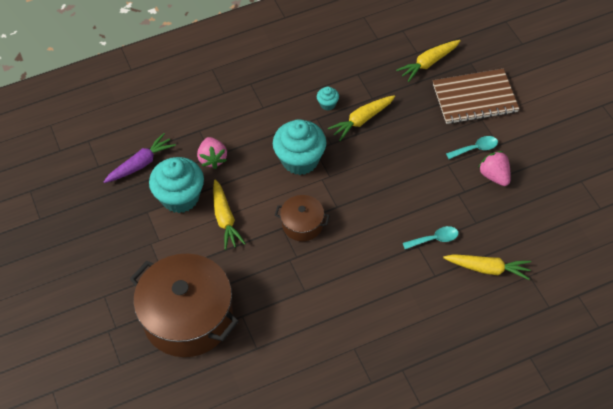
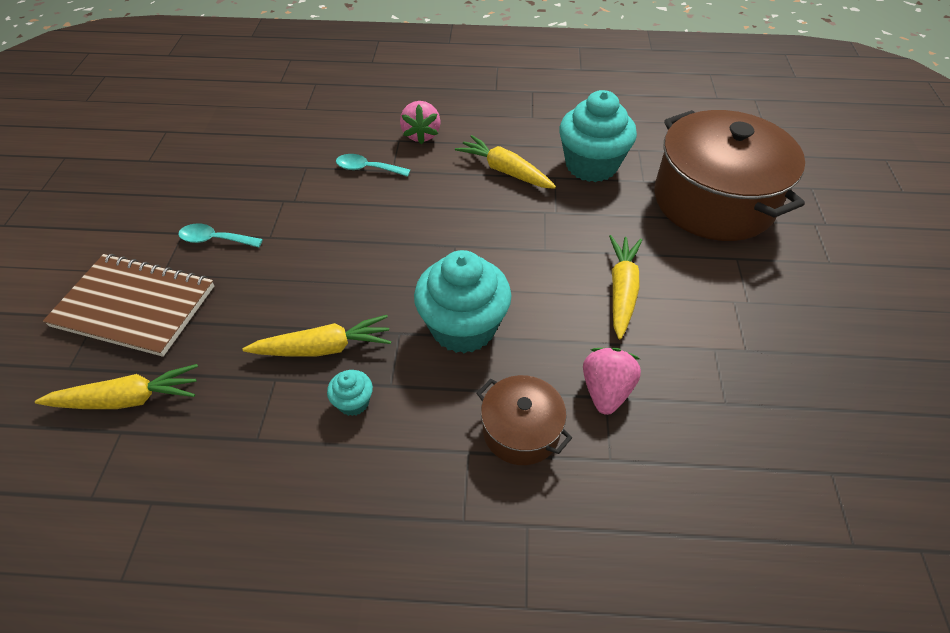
camera: 155 degrees left, 5 degrees down
(140, 164) = (743, 439): purple carrot -> none
(180, 197) = (683, 349): turquoise cupcake -> turquoise cupcake (591, 165)
(302, 224) = (515, 242): brown pot -> brown pot (521, 431)
(488, 269) = (339, 126): yellow carrot -> yellow carrot (505, 171)
(494, 176) = (231, 201): pink strawberry -> pink strawberry (421, 135)

